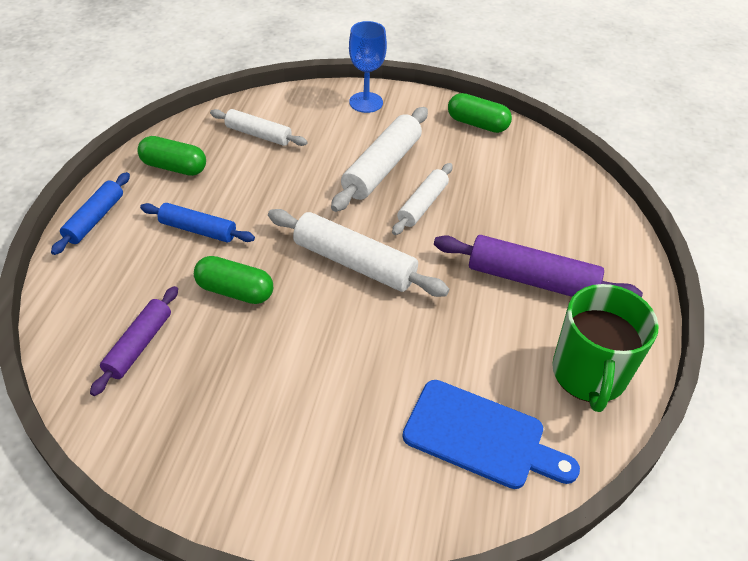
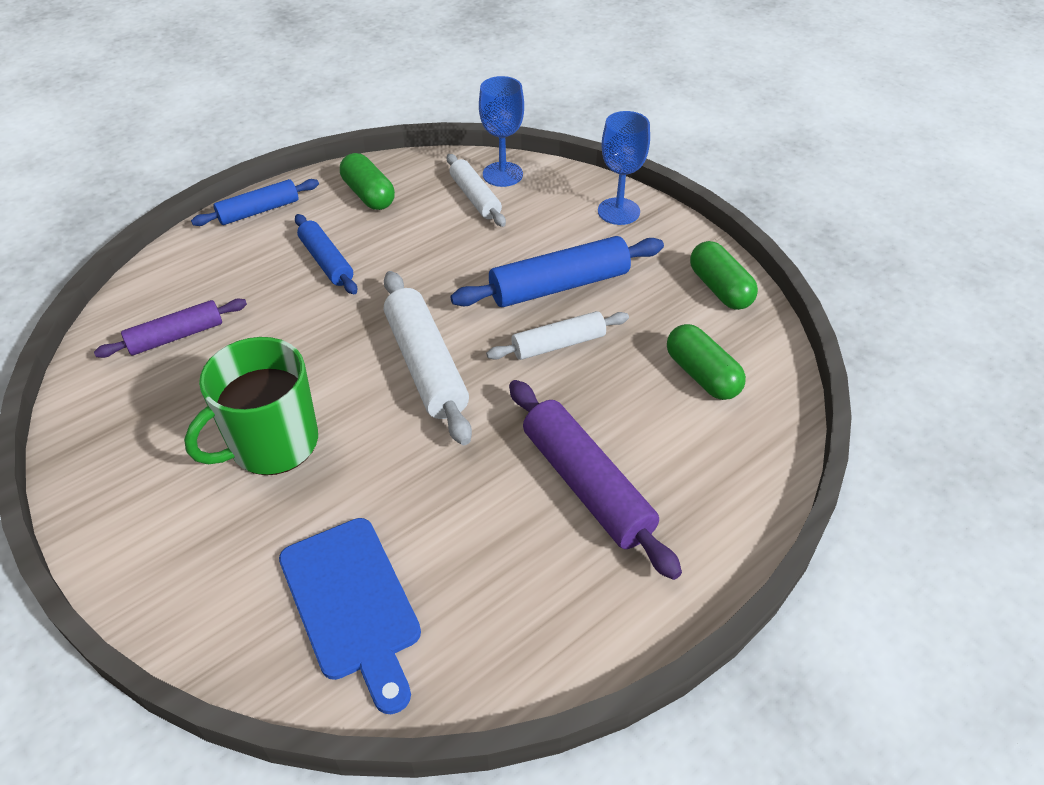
camera: 40 degrees right, 0 degrees up
(235, 291) = (296, 333): green capsule -> green capsule (702, 375)
(260, 110) = (502, 174): none -> blue goblet
(382, 168) = (559, 286): white rolling pin -> blue rolling pin
(589, 374) = (532, 622): green mug -> green mug (272, 444)

